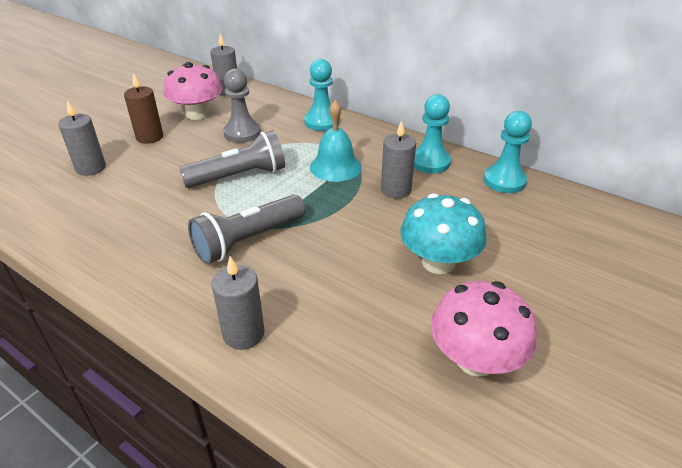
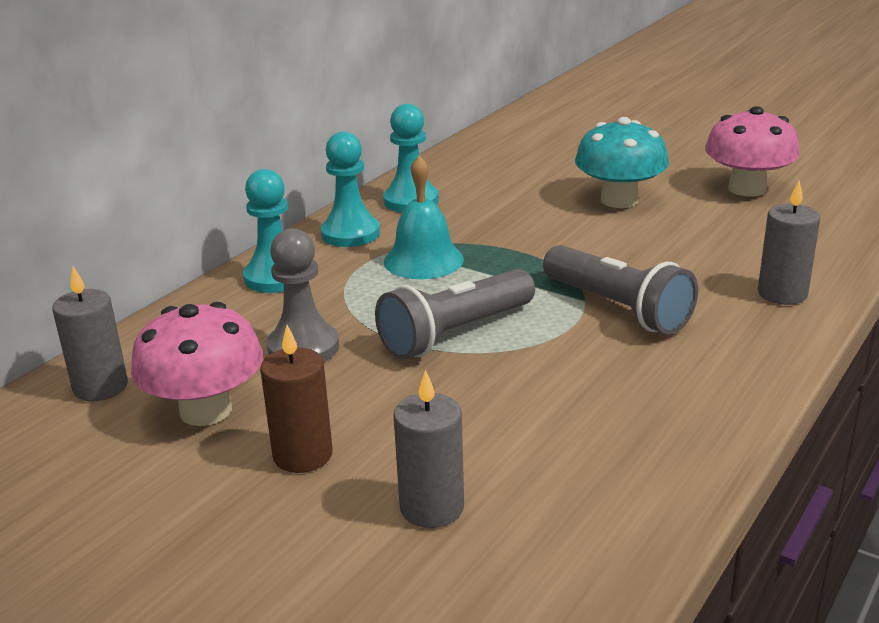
camera: 90 degrees left, 10 degrees down
(239, 176) = (455, 333): grey flashlight -> grey flashlight turned 105 degrees counterclockwise
(396, 190) = (481, 221): grey candle -> none
(504, 181) = (454, 164): turquoise pawn -> turquoise pawn (350, 234)

